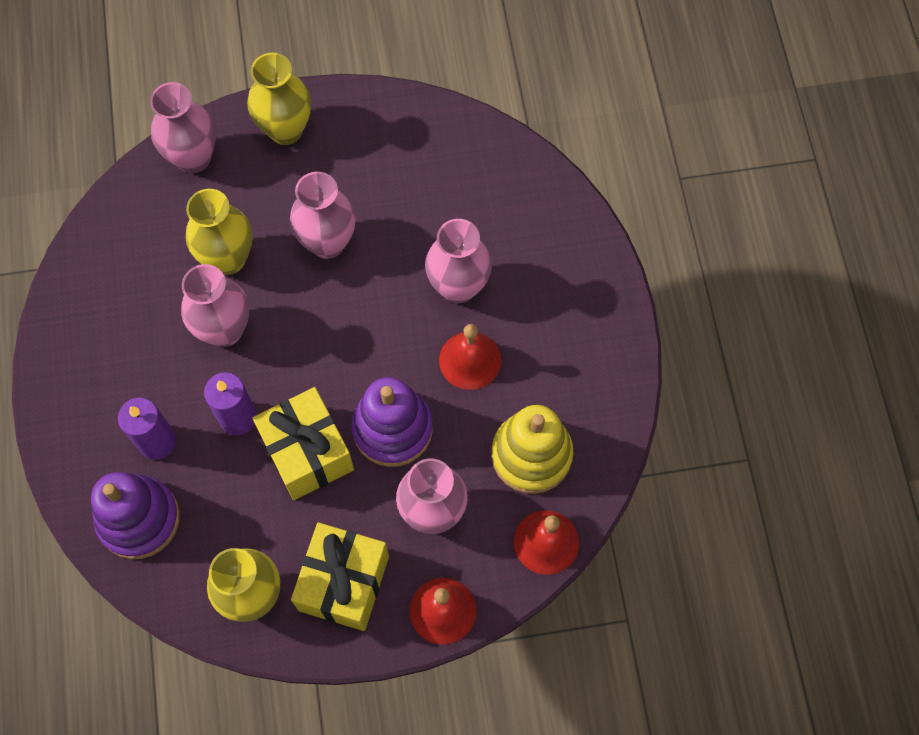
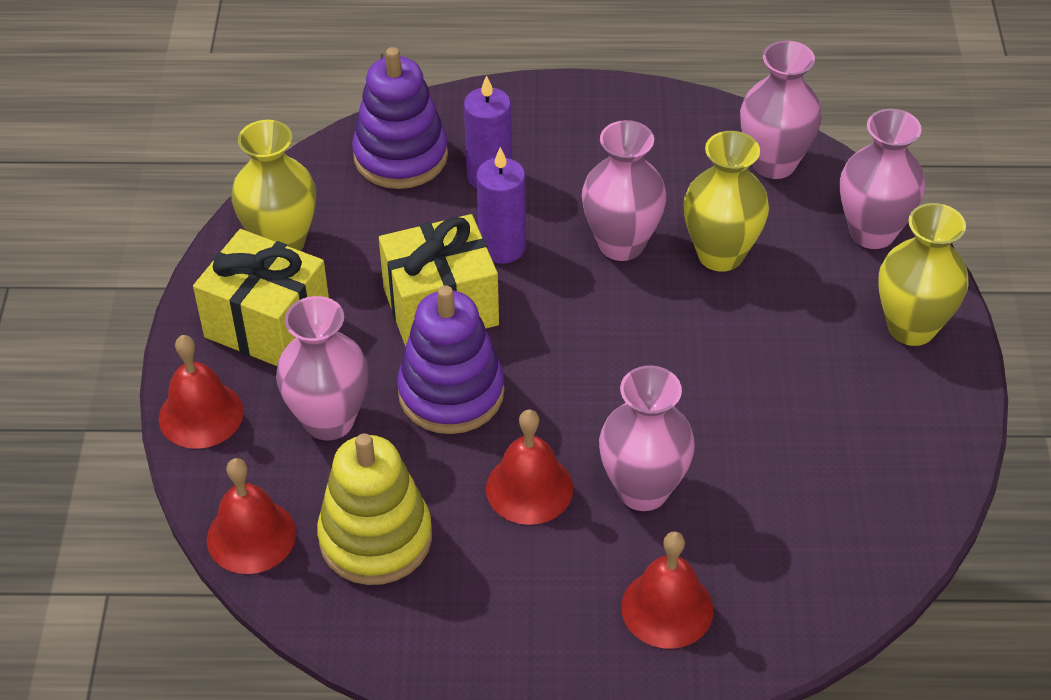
camera: 100 degrees right, 20 degrees down
(328, 242) = (731, 355): pink vase -> pink vase (774, 163)
(550, 261) = (667, 608): none -> red bell

